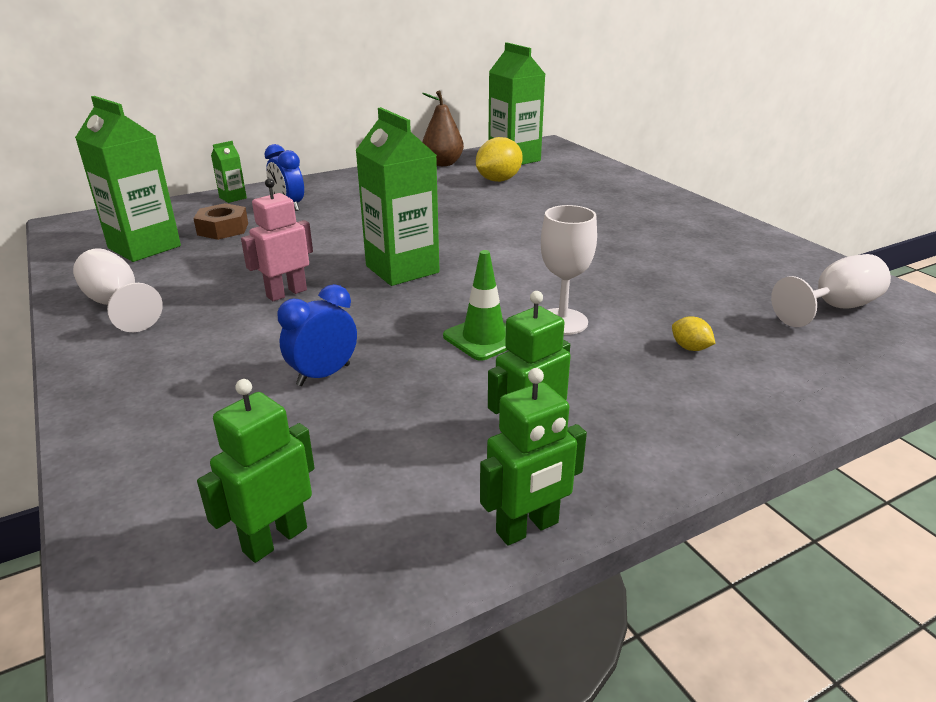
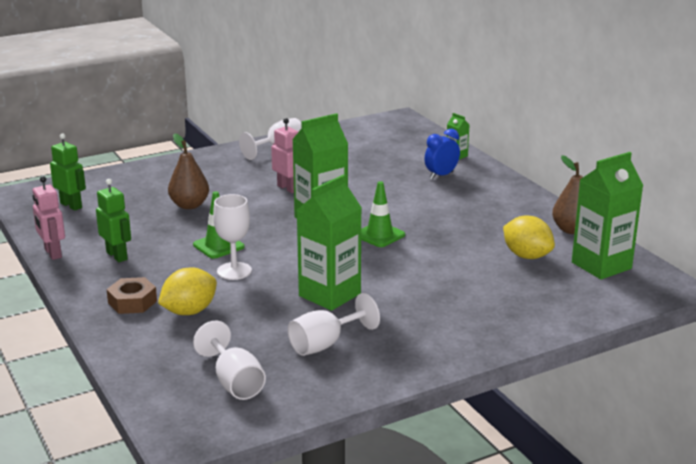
camera: 90 degrees right, 5 degrees down
(144, 247) = (360, 143): green carton -> green carton (329, 295)
(223, 229) = (392, 160): brown nut -> brown nut (132, 302)
(323, 375) = (189, 205): blue clock -> brown pear
(450, 237) = (379, 235): none -> green traffic cone
(528, 528) = (52, 253): green robot -> pink robot
(690, 348) = (189, 311): yellow lemon -> yellow lemon, size x2.04
(718, 263) = (325, 344): none -> white goblet

